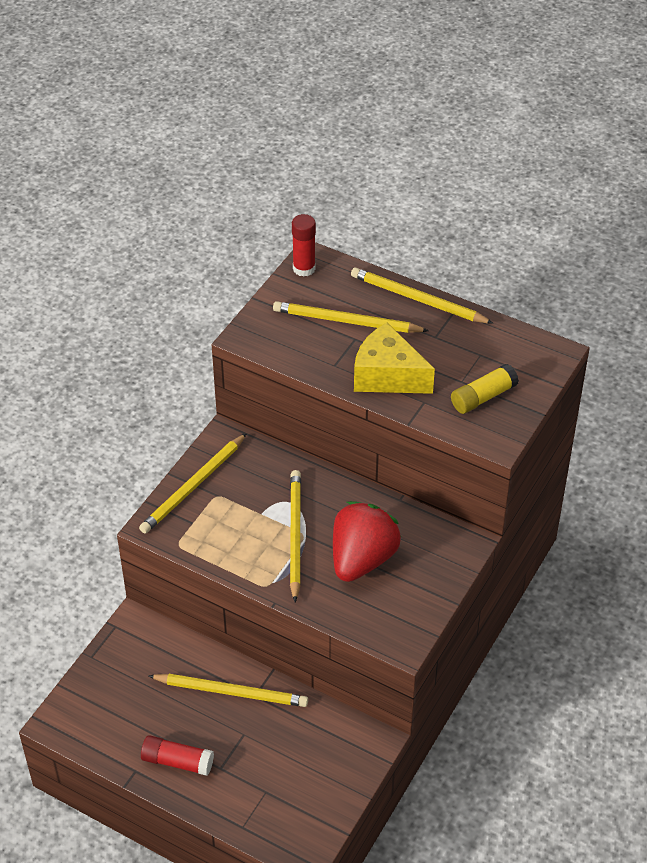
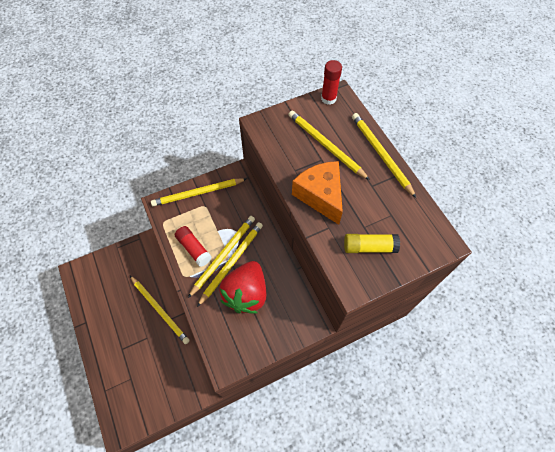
camera: 35 degrees right, 15 degrees up
(177, 761) = (106, 331): red glue stick -> red glue stick (194, 249)
(313, 537) = (231, 262): none -> yellow pencil
(362, 559) = (246, 294): red strawberry -> red strawberry turned 135 degrees clockwise
(387, 376) = (320, 196): yellow cheese -> orange cheese

